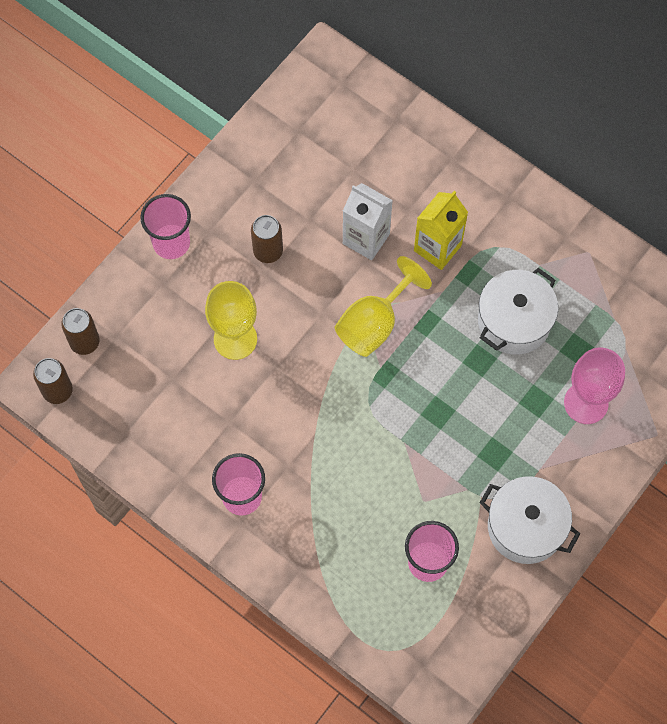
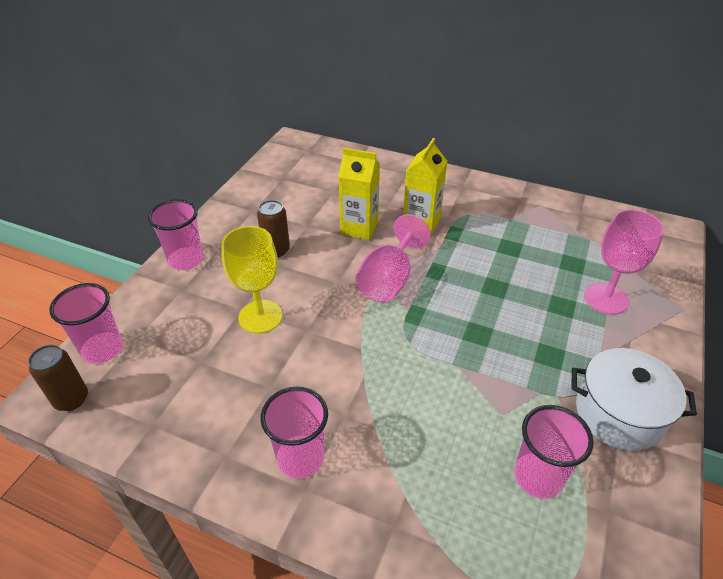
camera: 15 degrees left, 25 degrees down
(84, 342) = (102, 349): brown can -> pink cup
(366, 239) = (359, 228): white carton -> yellow carton
(374, 324) = (389, 280): yellow goblet -> pink goblet
(514, 321) = (509, 256): white pot -> none

